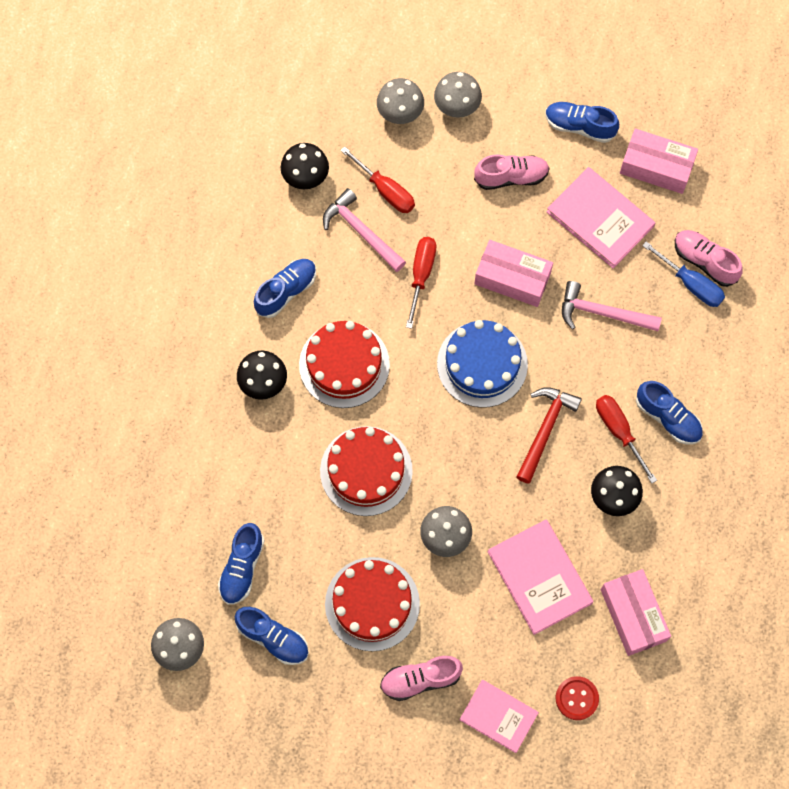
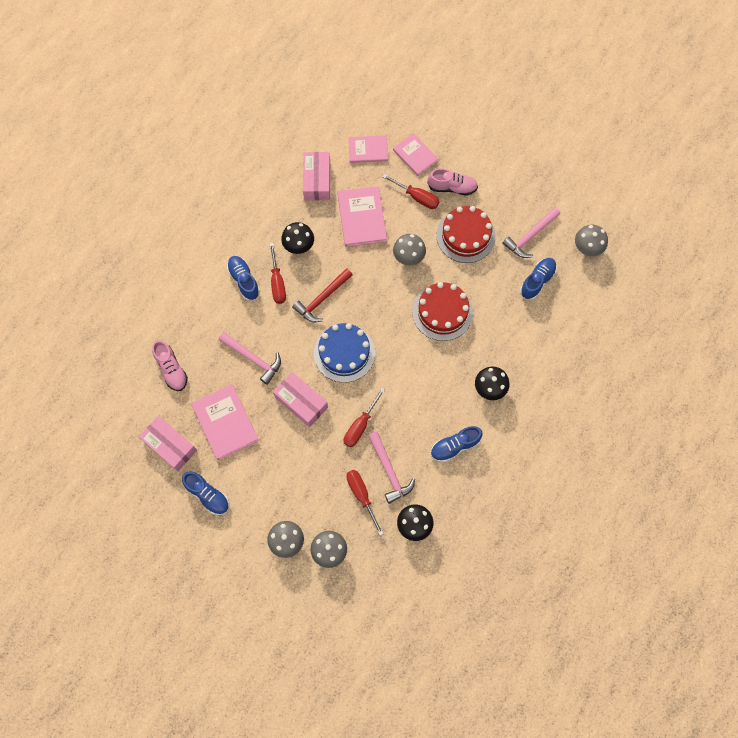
camera: 160 degrees left, 0 degrees up
(273, 638) = (530, 236): blue shoe -> pink hammer
(344, 364) = (433, 383): red cake -> none
(469, 642) = (416, 197): none -> red screwdriver
(511, 177) = (271, 474): pink shoe -> none
(577, 698) = (368, 150): red button -> pink book
(690, 284) = (188, 358): blue screwdriver -> none

